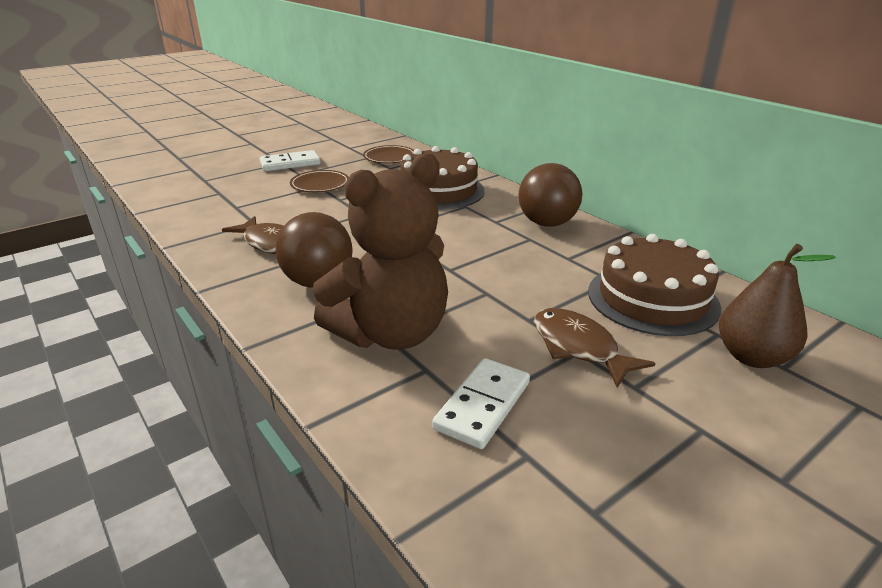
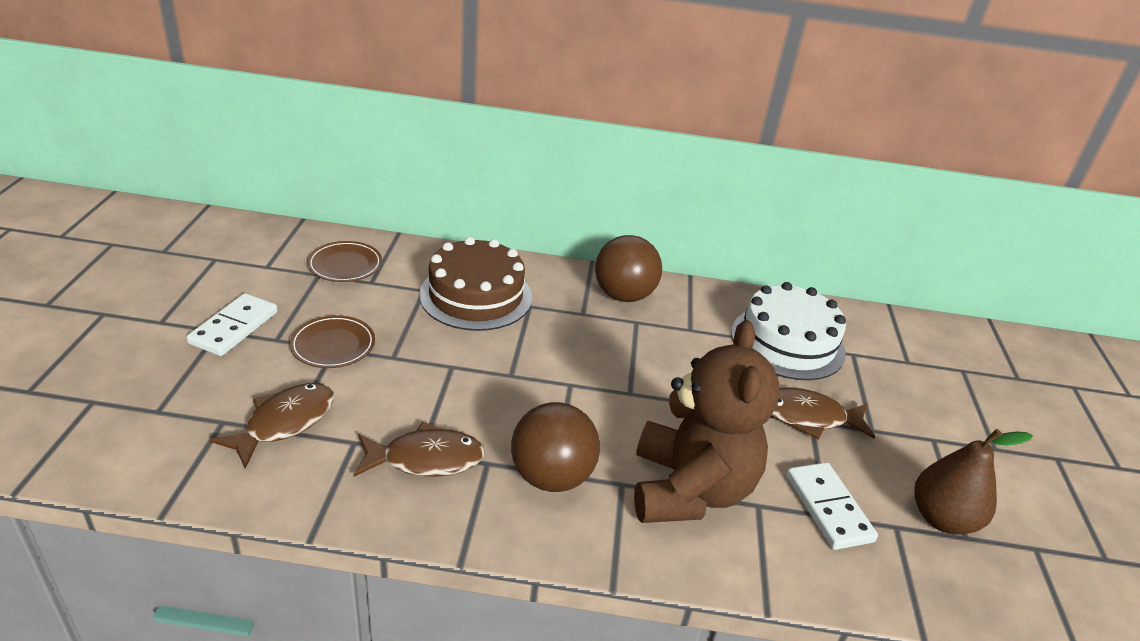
camera: 50 degrees left, 5 degrees up
(241, 203) = (284, 423): none -> brown fish
(652, 298) = (787, 342): brown cake -> white cake
(752, 357) = (888, 363): brown pear -> brown pear (942, 519)

